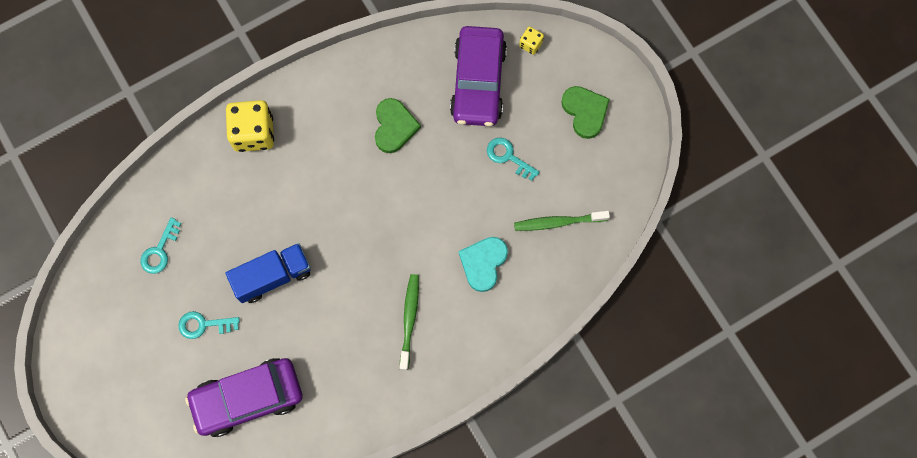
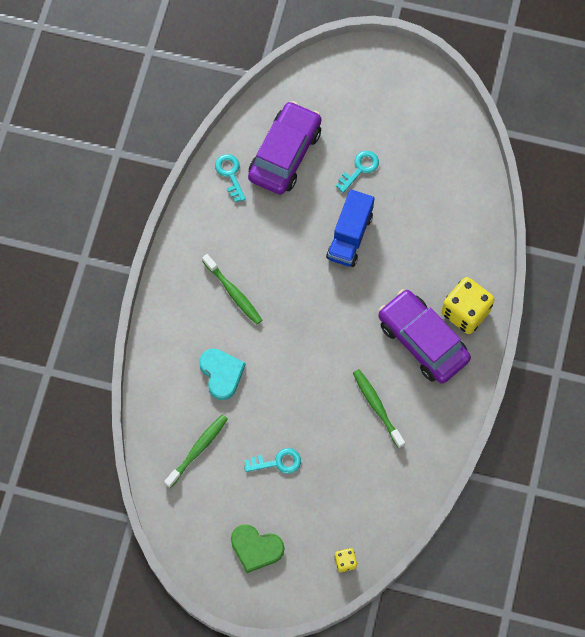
camera: 135 degrees right, 5 degrees down
(160, 251) = (438, 184): turquoise key -> turquoise key (230, 174)
(394, 127) = (377, 407): green heart -> green toothbrush
(478, 82) = (353, 496): purple car -> purple car (422, 341)

